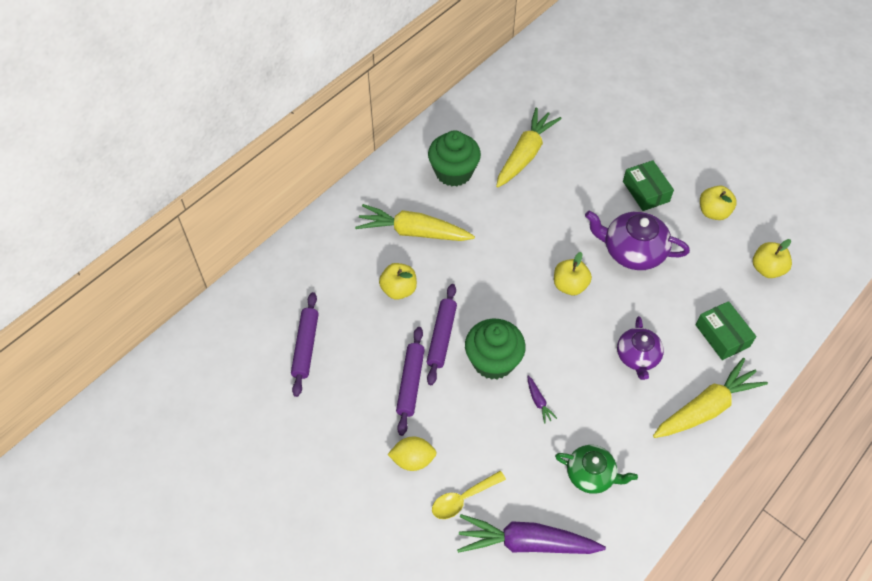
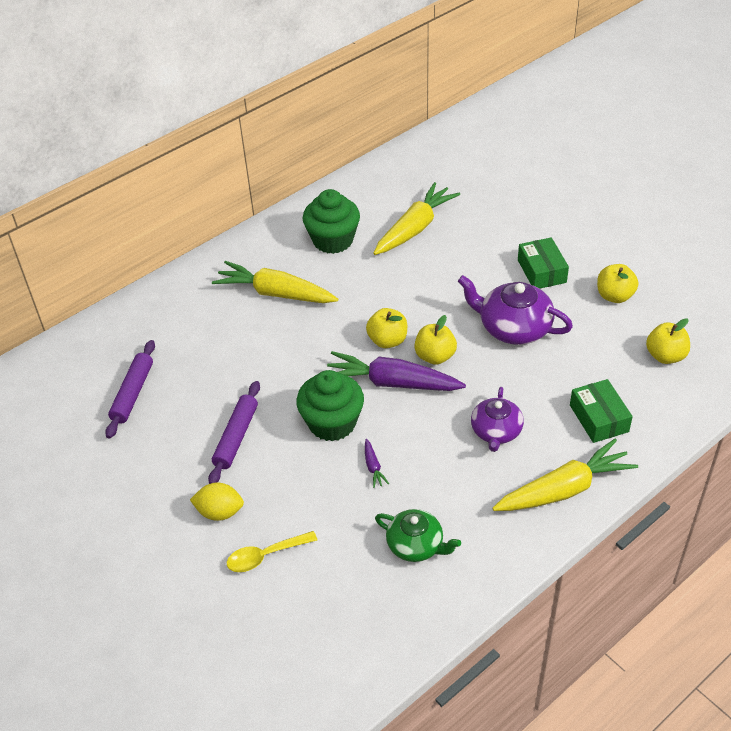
camera: 10 degrees right, 10 degrees down
(399, 290) = (246, 347): yellow apple -> yellow apple (387, 340)
(442, 337) = (281, 395): purple rolling pin -> none
(525, 542) = (325, 607): purple carrot -> purple carrot (391, 383)

